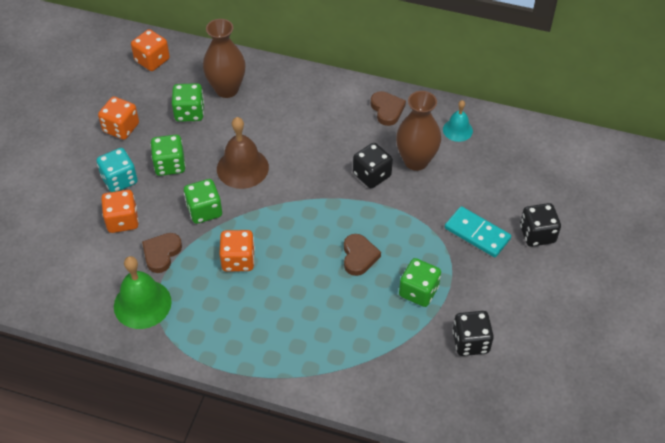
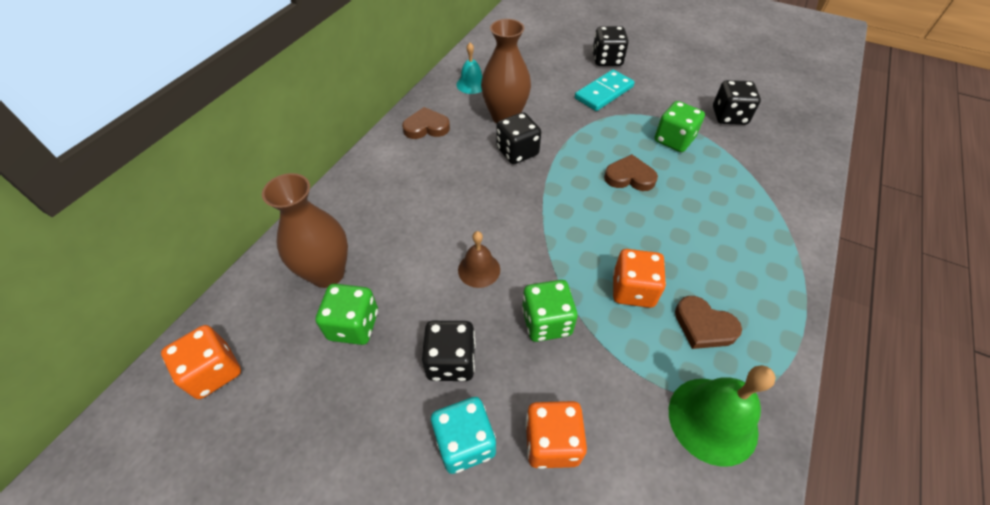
camera: 80 degrees left, 0 degrees up
(121, 128) = (348, 434): orange dice -> none
(161, 253) = (620, 385): brown heart -> brown heart (703, 326)
(170, 165) = (451, 361): green dice -> black dice
(242, 168) = (479, 269): brown bell -> brown bell, size x0.59

